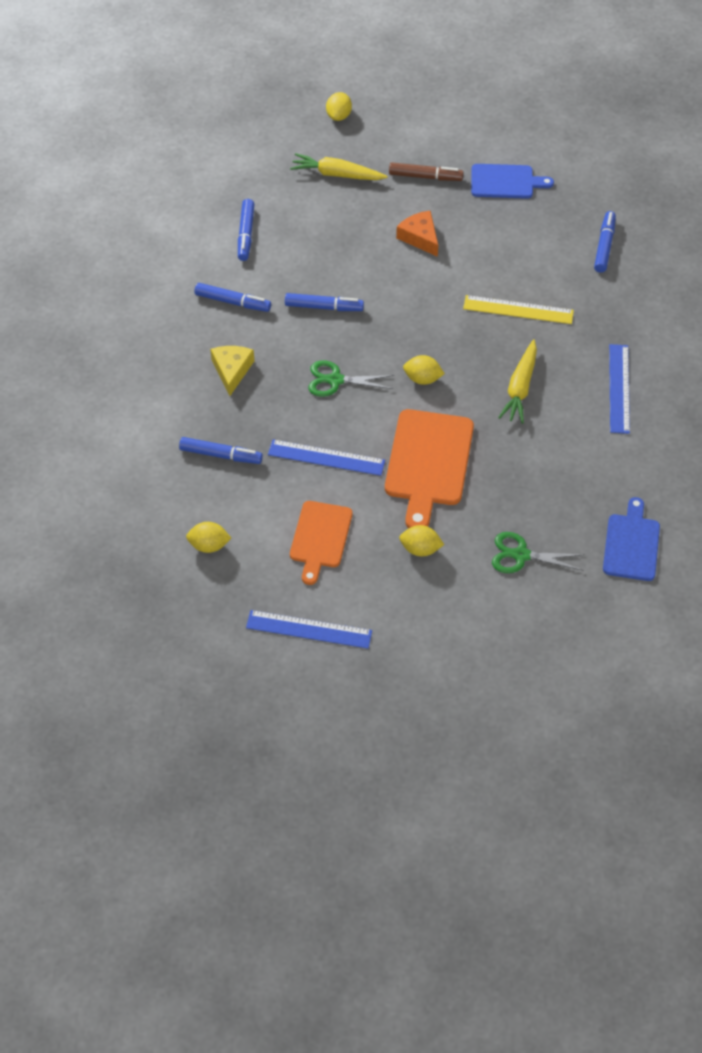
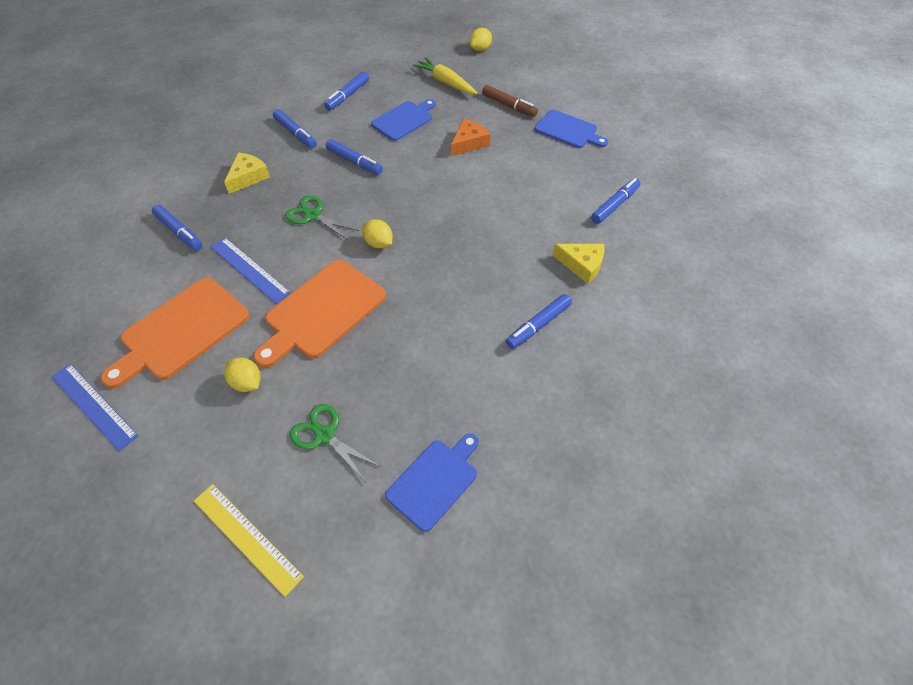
camera: 30 degrees right, 0 degrees up
(209, 545) = (99, 295): yellow lemon -> none
(320, 538) = (182, 331): orange cutting board -> orange cutting board, size x1.54
(332, 238) = (404, 120): none -> blue cutting board
(420, 237) = (469, 143): orange cheese -> orange cheese turned 45 degrees clockwise
(518, 310) = (502, 224): yellow ruler -> yellow ruler (247, 538)
(520, 388) = (451, 285): yellow carrot -> none
(616, 318) = (582, 265): none -> yellow cheese
(619, 388) = (538, 325): blue ruler -> blue marker

